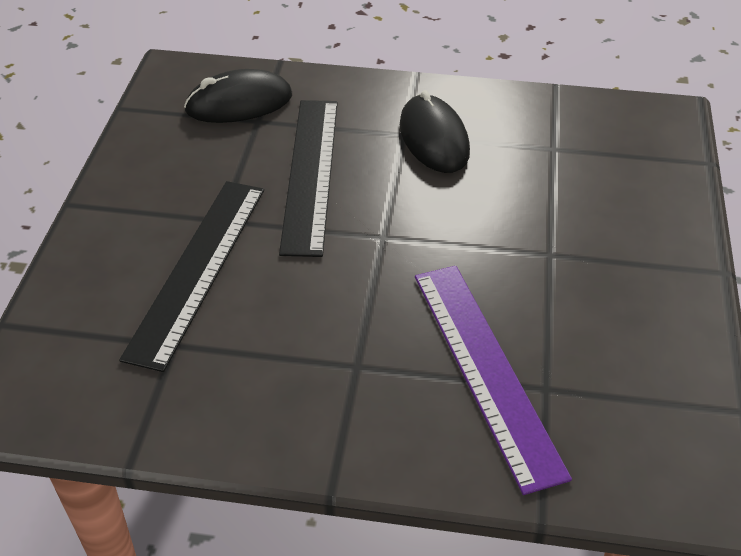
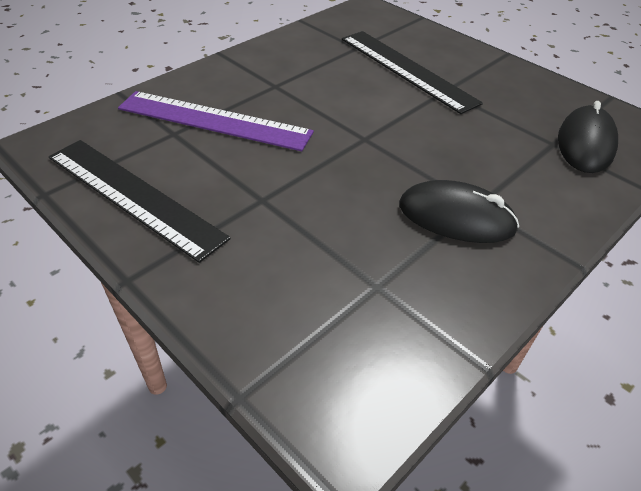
camera: 125 degrees right, 0 degrees up
(310, 173) = (463, 139): black ruler -> black ruler (134, 196)

